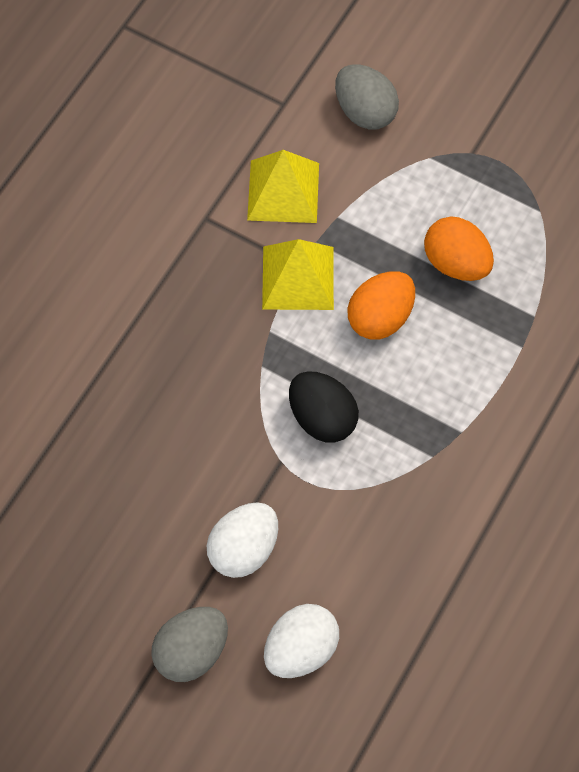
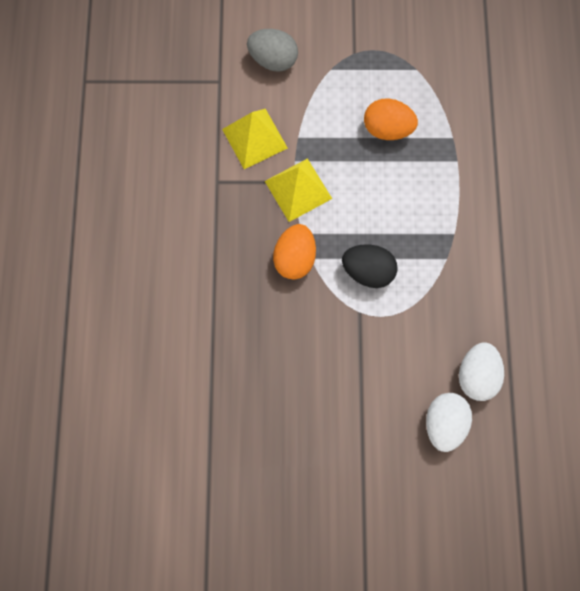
camera: 30 degrees left, 10 degrees up
(191, 651) = (380, 462): grey egg -> none
(244, 549) = (372, 380): white egg -> white egg (476, 375)
(380, 317) = (363, 188): orange egg -> orange egg (295, 258)

